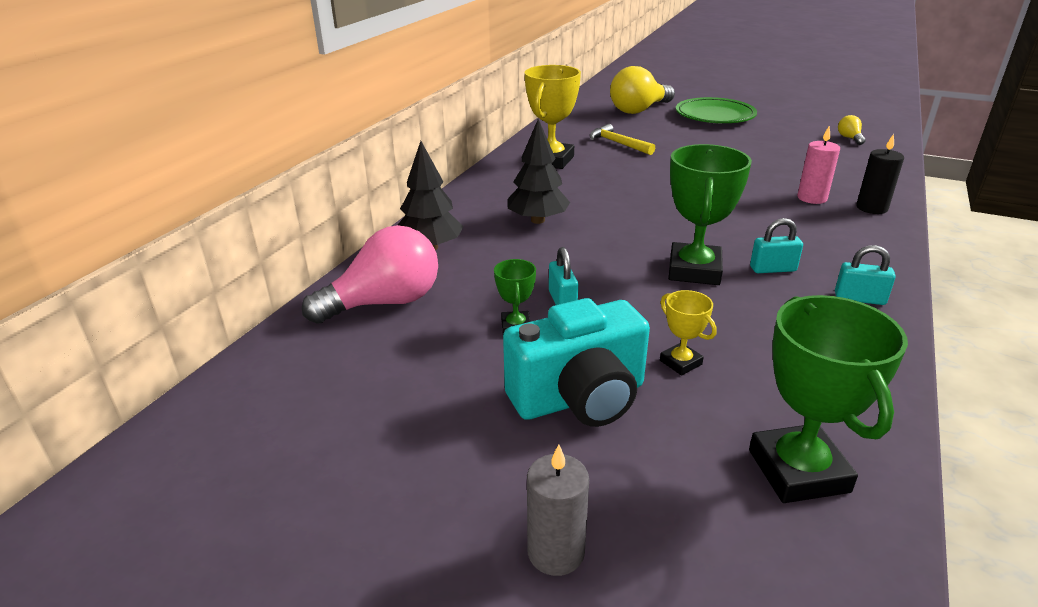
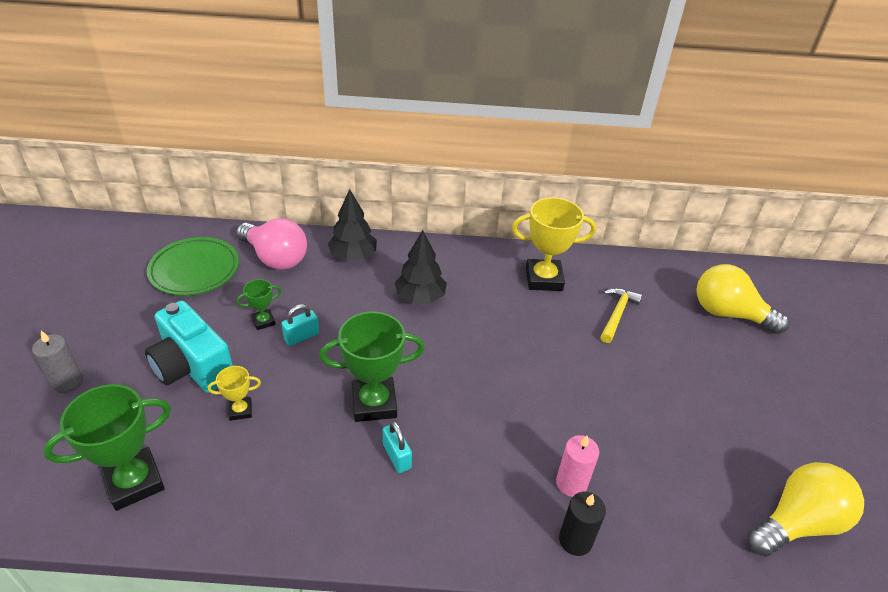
camera: 65 degrees right, 10 degrees up
(680, 362) = (240, 410): yellow trophy -> yellow trophy turned 45 degrees clockwise
(715, 116) = (766, 380): green plate -> green plate (195, 270)
(849, 138) = (797, 523): yellow light bulb -> yellow light bulb, size x2.31
(859, 298) = (365, 522): turquoise padlock -> none

